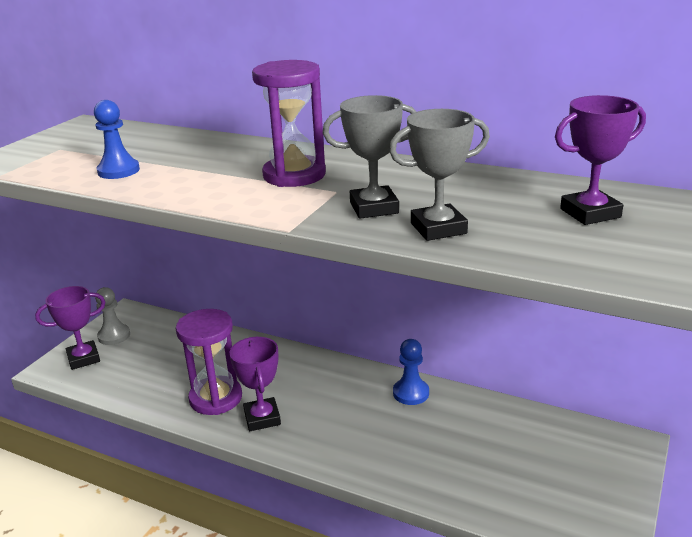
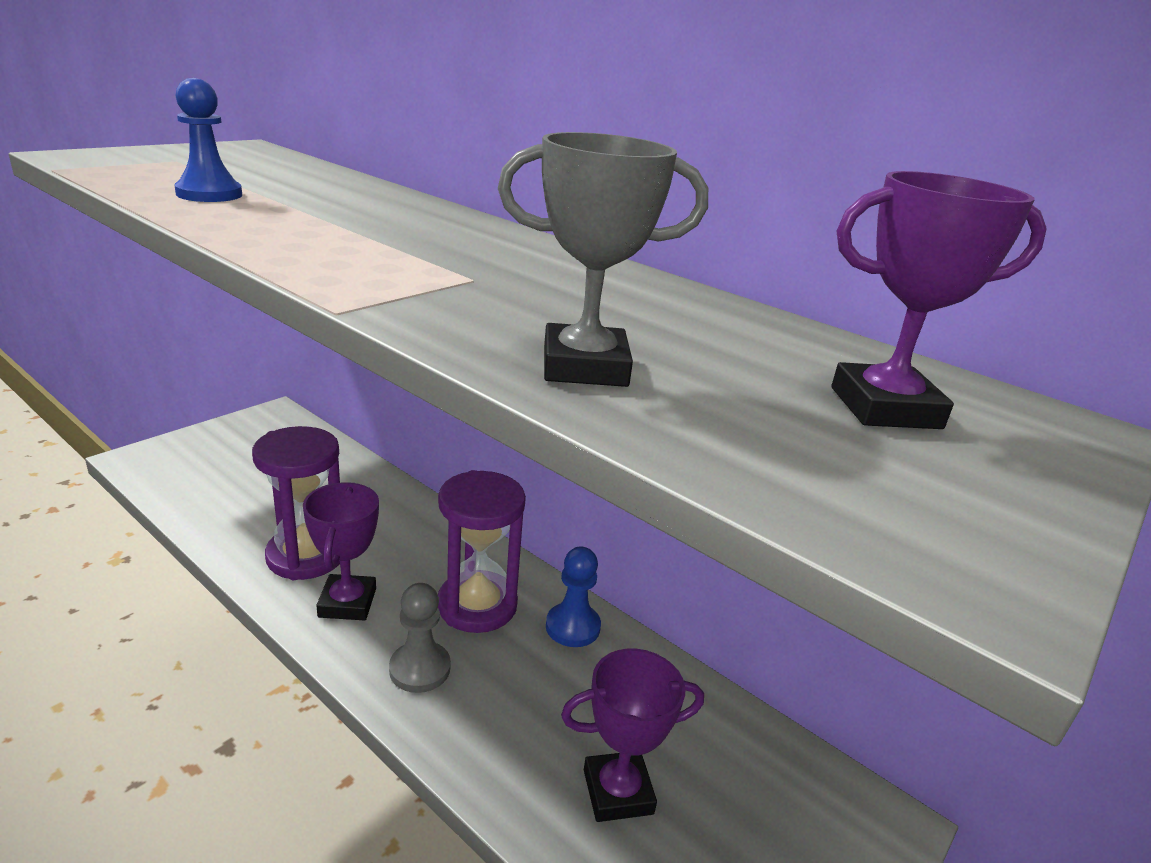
camera: 10 degrees right, 0 degrees up
(83, 358) = (185, 457): purple trophy -> purple trophy (618, 792)
(114, 336) = (241, 438): grey pawn -> grey pawn (420, 669)
(294, 175) = (436, 248): purple hourglass -> purple hourglass (477, 605)
(374, 208) = (507, 313): grey trophy -> none

